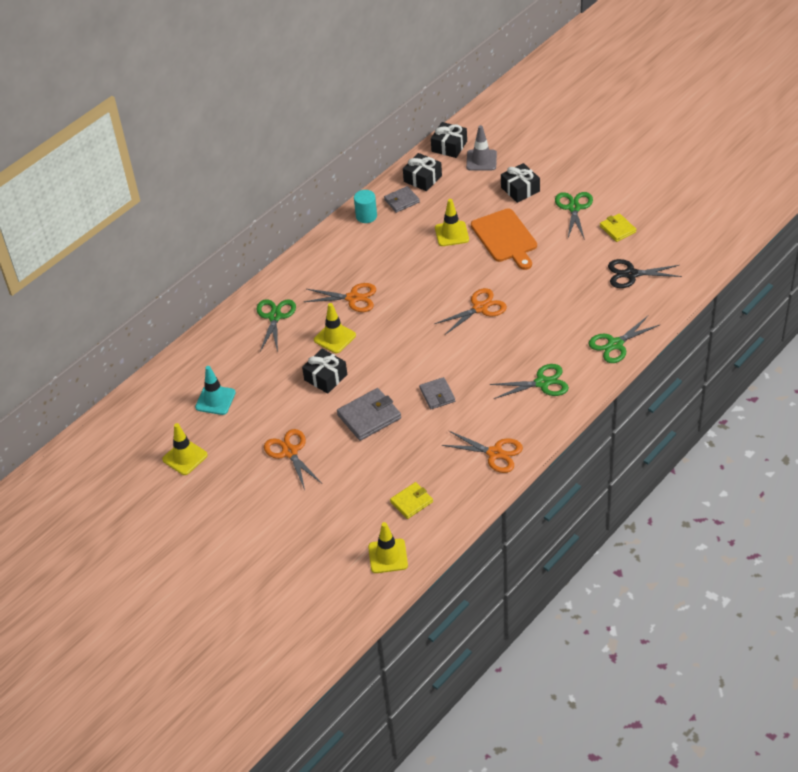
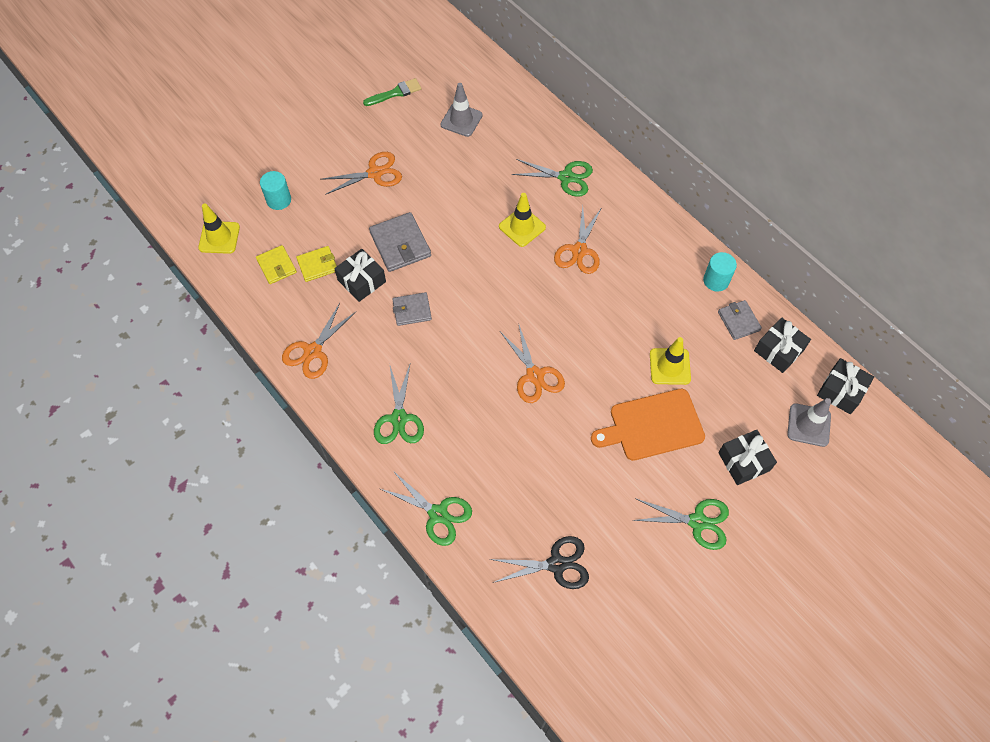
camera: 95 degrees right, 15 degrees up
(185, 457) = (395, 93): yellow traffic cone -> green brush
(215, 400) = (461, 120): turquoise traffic cone -> grey traffic cone
(325, 377) = (466, 213): black gift -> black gift (361, 281)
(334, 520) = (279, 200): none -> turquoise cylinder
(615, 344) = (438, 514): green scissors -> green scissors turned 150 degrees clockwise
(617, 229) = (646, 569): yellow wallet -> yellow wallet (317, 265)
(631, 274) = (556, 564): black scissors -> black scissors turned 75 degrees clockwise

